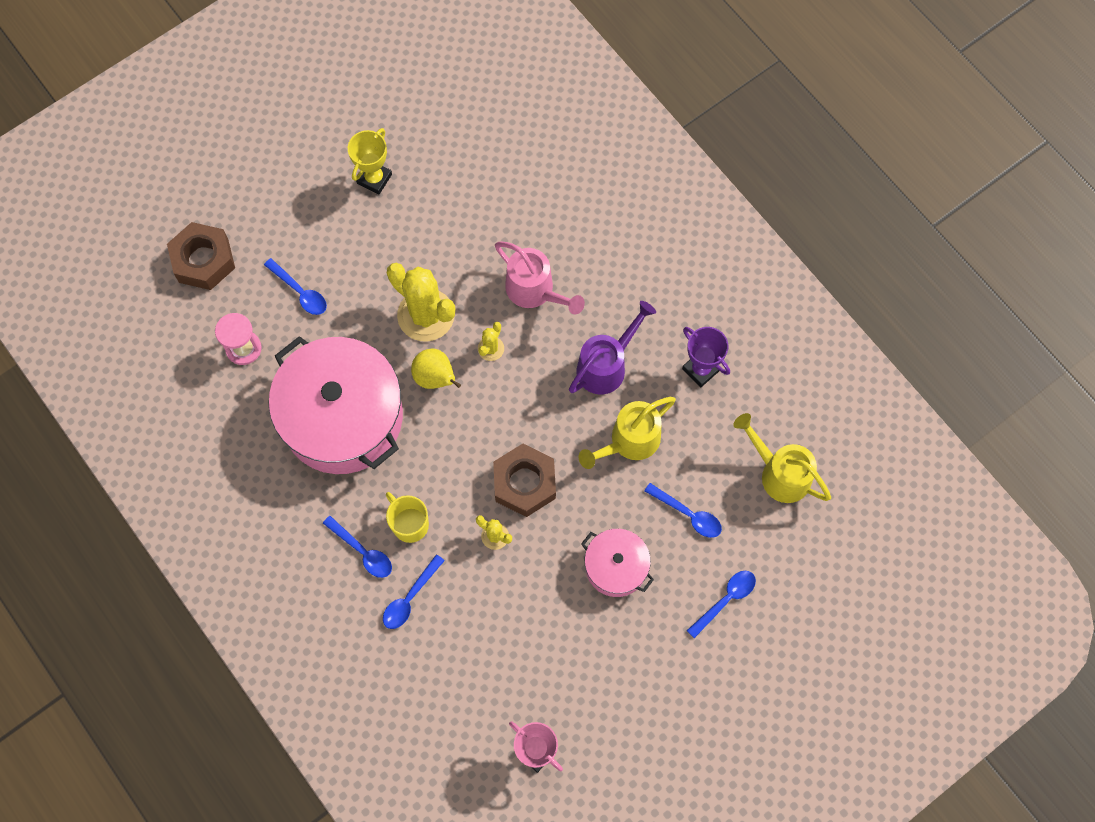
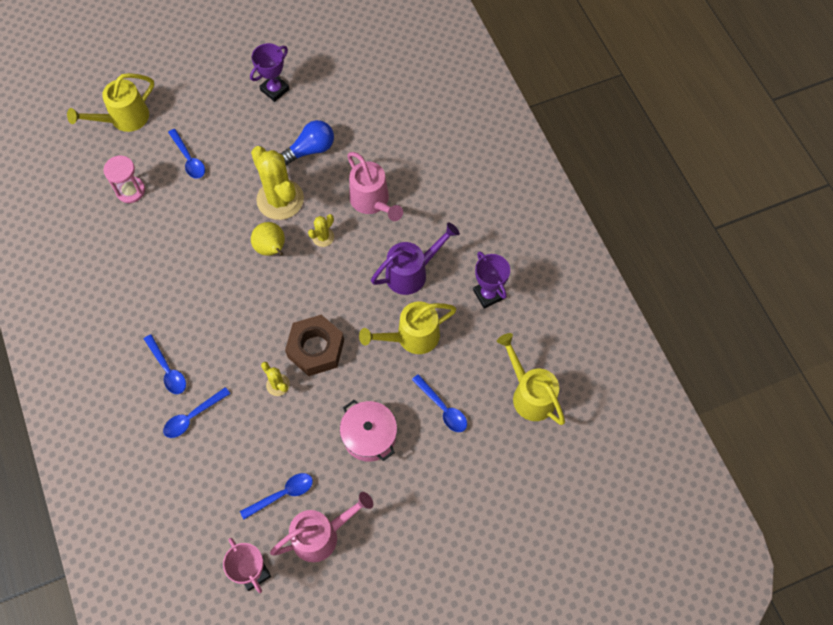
camera: 15 degrees right, 5 degrees down
(203, 260) = (124, 119): brown nut -> yellow watering can
(342, 417) = (188, 261): pink pot -> none
(374, 179) = (275, 90): yellow trophy -> purple trophy
(409, 524) = (212, 357): yellow mug -> none
(441, 244) = (310, 149): none -> blue light bulb
(598, 690) = (322, 535): none -> pink watering can
(726, 600) = (453, 487): blue spoon -> blue spoon (283, 494)

